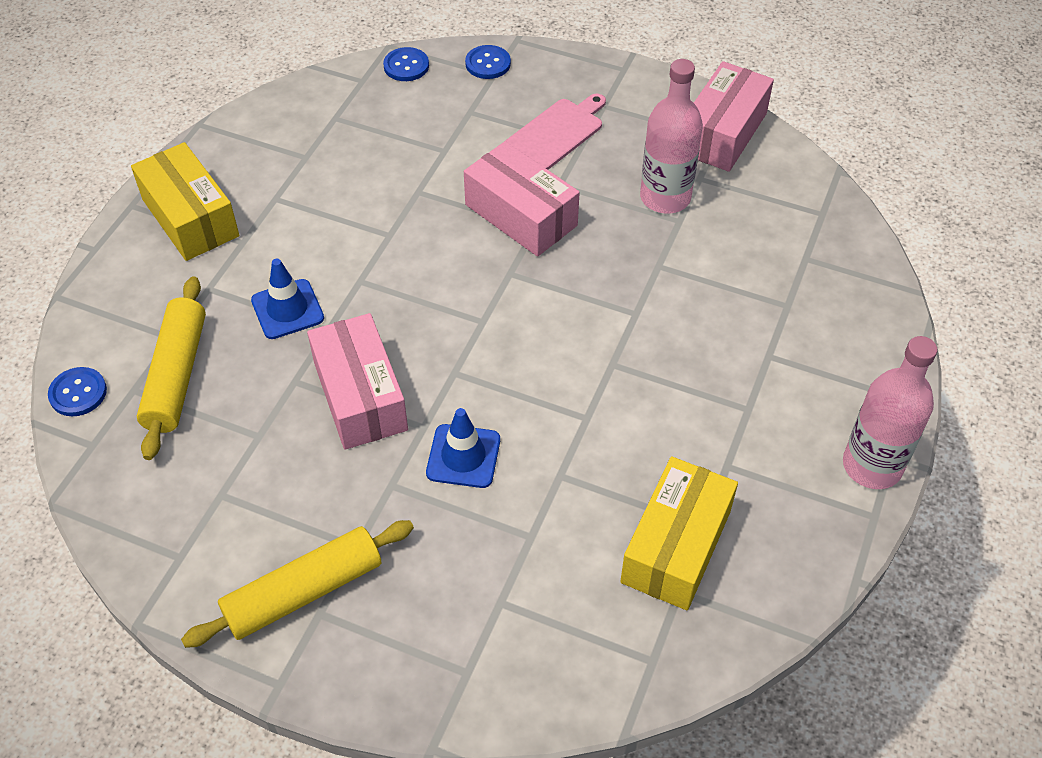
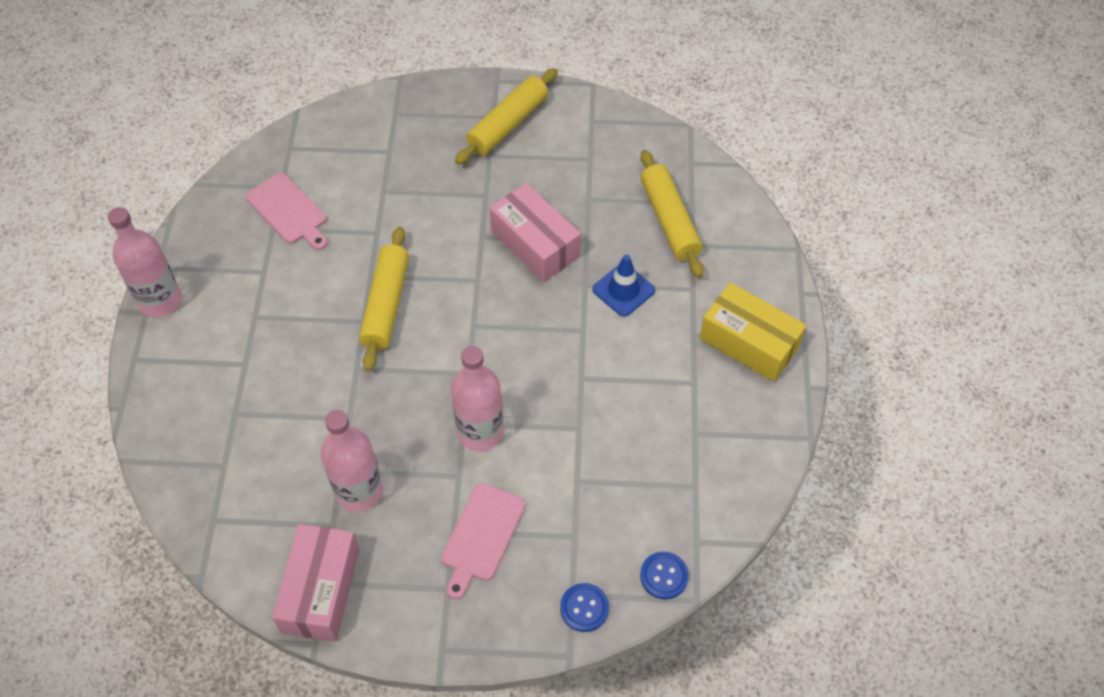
camera: 160 degrees right, 5 degrees up
(78, 393) = (726, 190): blue button -> none
(463, 456) = (446, 225): blue traffic cone -> none
(521, 215) = (480, 432): pink box -> pink bottle
(578, 375) = (386, 304): none -> yellow rolling pin
(676, 546) = (288, 211): yellow box -> pink cutting board

